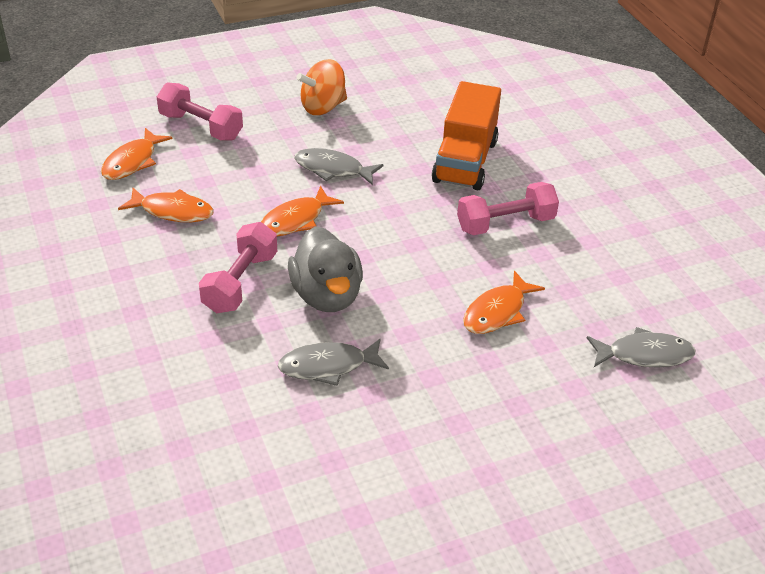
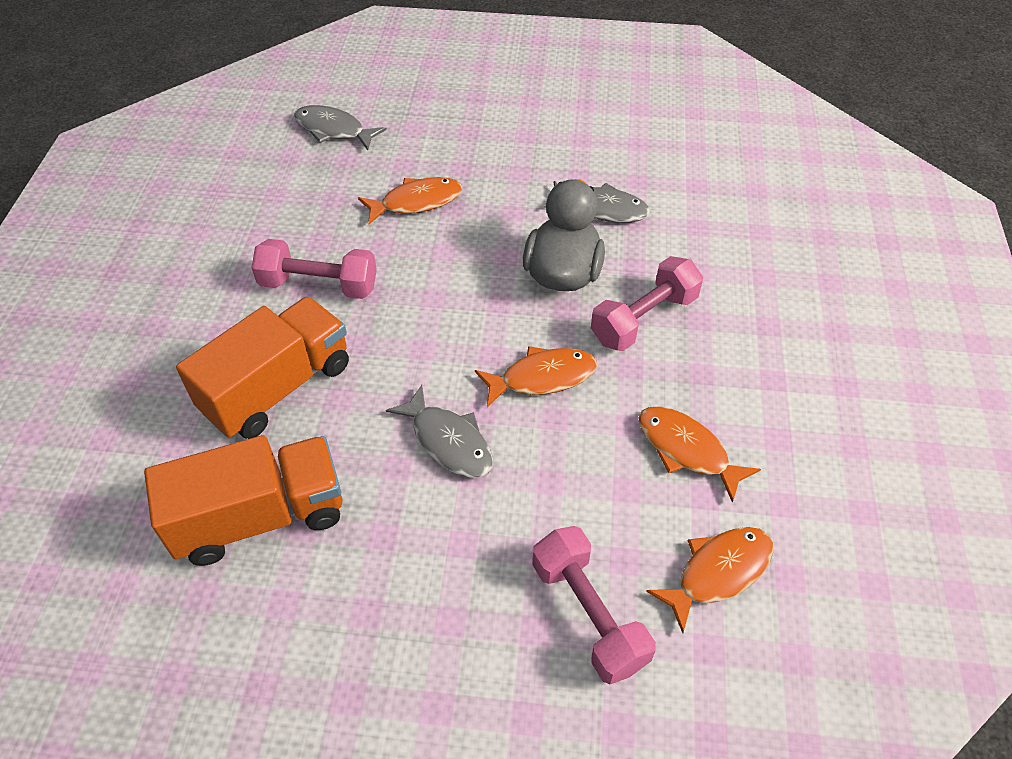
camera: 150 degrees left, 10 degrees up
(323, 107) = (379, 580): orange spinning top -> none
(410, 109) = (260, 517): none -> orange truck

